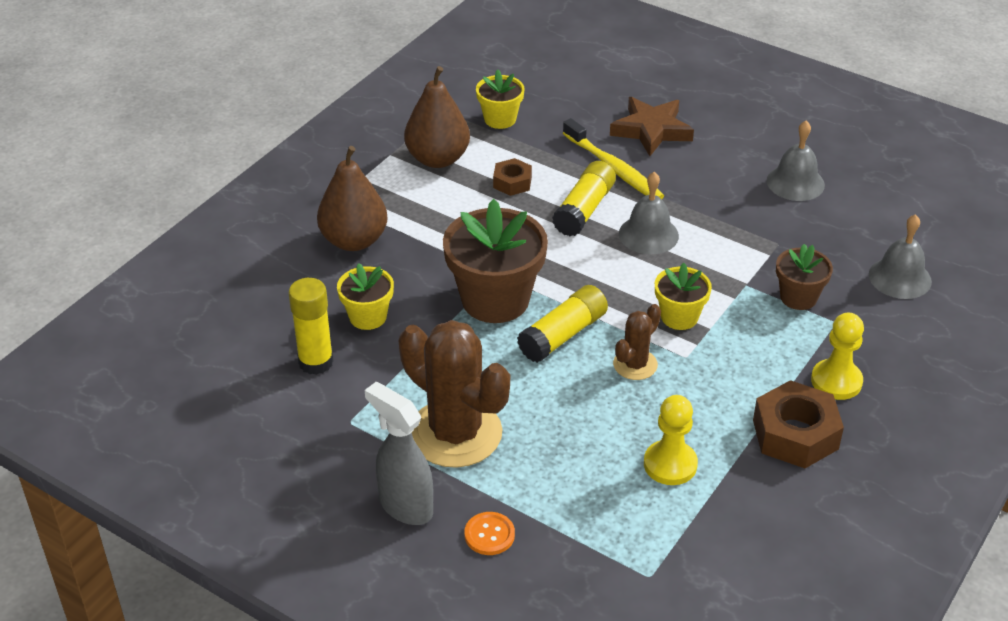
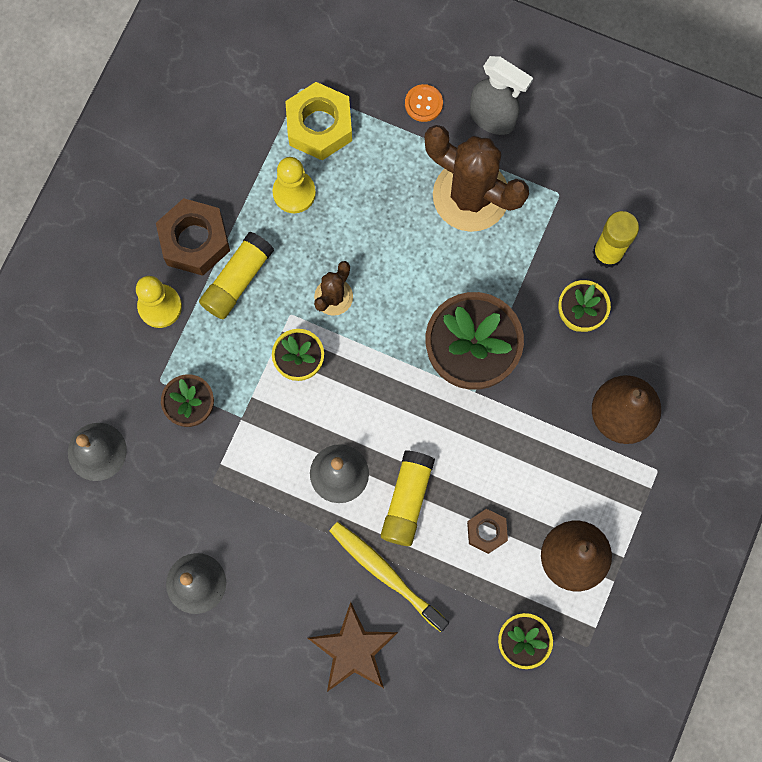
camera: 170 degrees right, 35 degrees up
(563, 335) = (401, 322): yellow glue stick -> yellow glue stick (237, 280)
(629, 529) = (319, 126): none -> yellow nut

